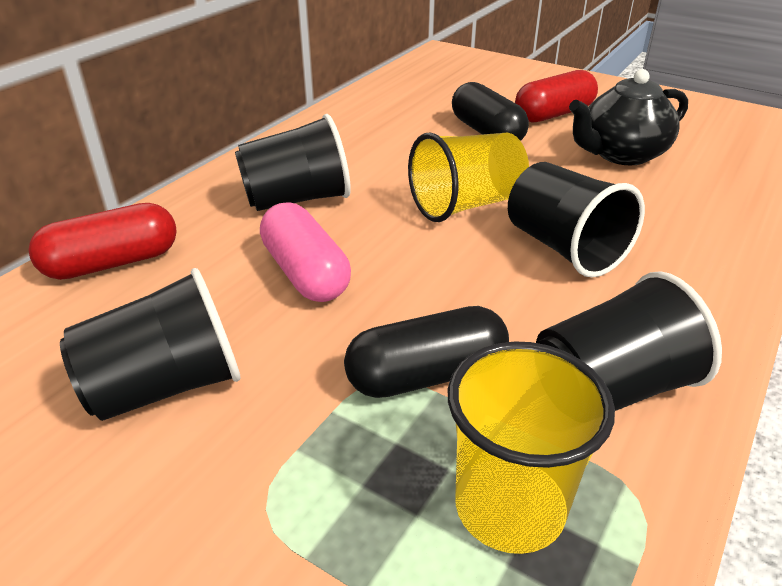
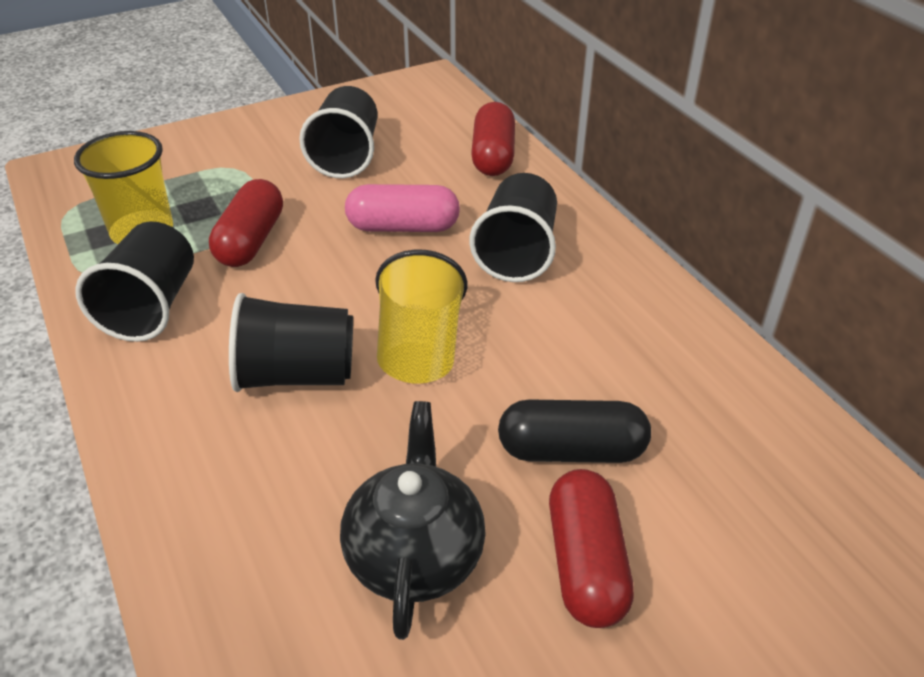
camera: 120 degrees right, 5 degrees up
(426, 375) = (250, 241): black capsule -> red capsule

